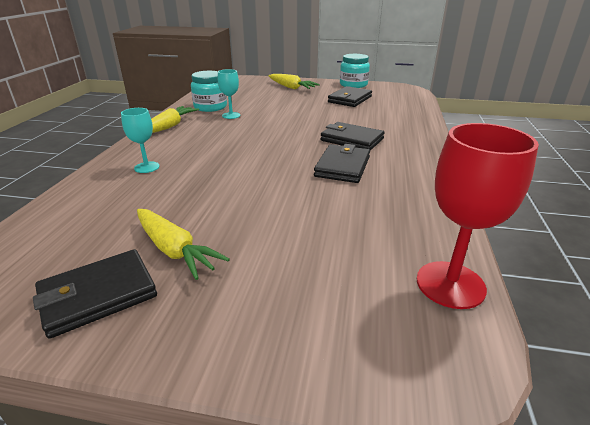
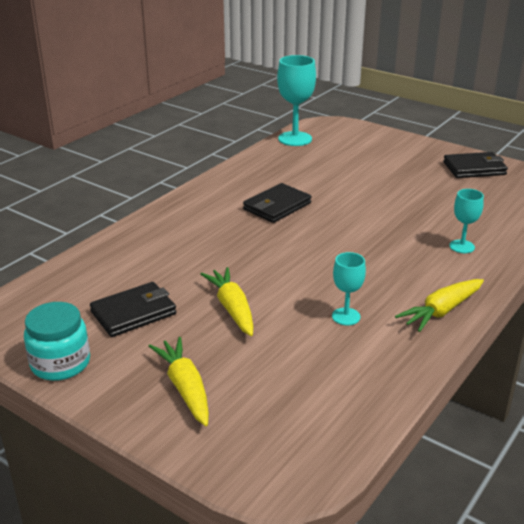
camera: 155 degrees left, 0 degrees up
(174, 250) = (434, 178): yellow carrot -> yellow carrot (232, 308)
(210, 107) = (371, 351): turquoise jar -> none
(351, 140) = (232, 233): black wallet -> none
(450, 284) = (295, 139): red goblet -> turquoise goblet

